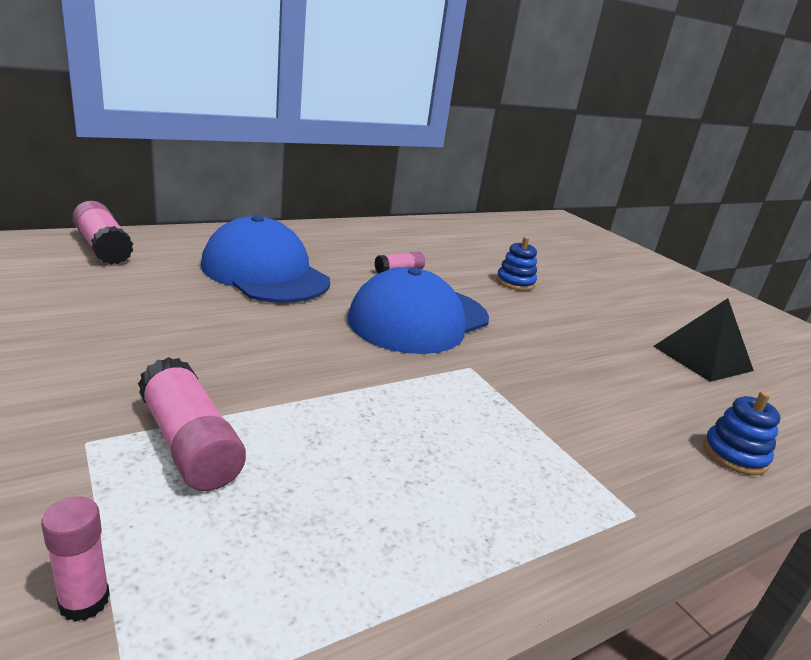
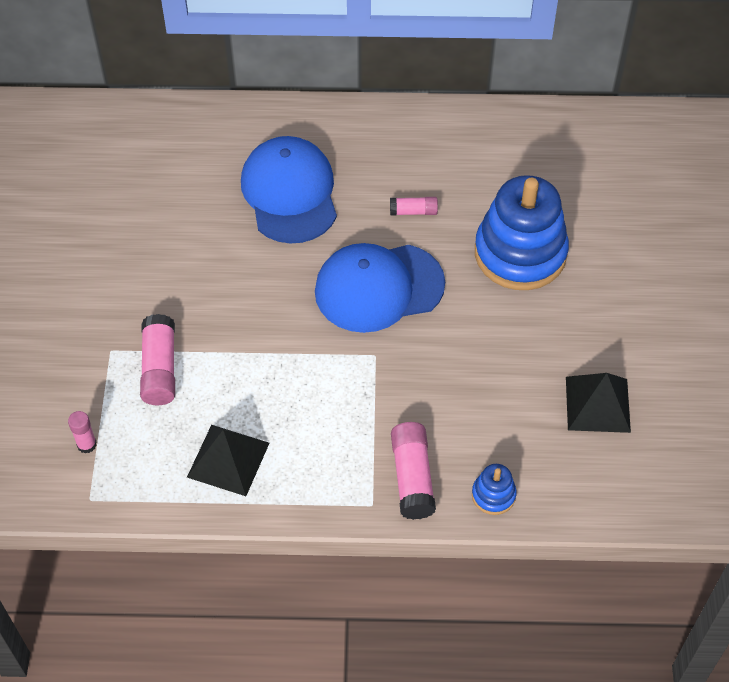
camera: 35 degrees right, 30 degrees up
(103, 248) = (178, 130): pink glue stick -> pink glue stick (412, 477)
(388, 528) = (228, 459): none -> black pyramid
(515, 282) = (520, 253): blue stacking toy -> blue stacking toy, size x2.33

